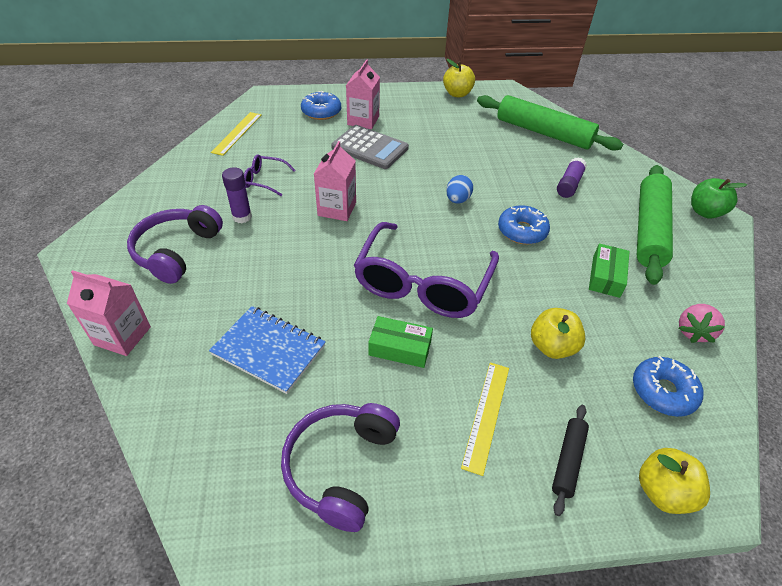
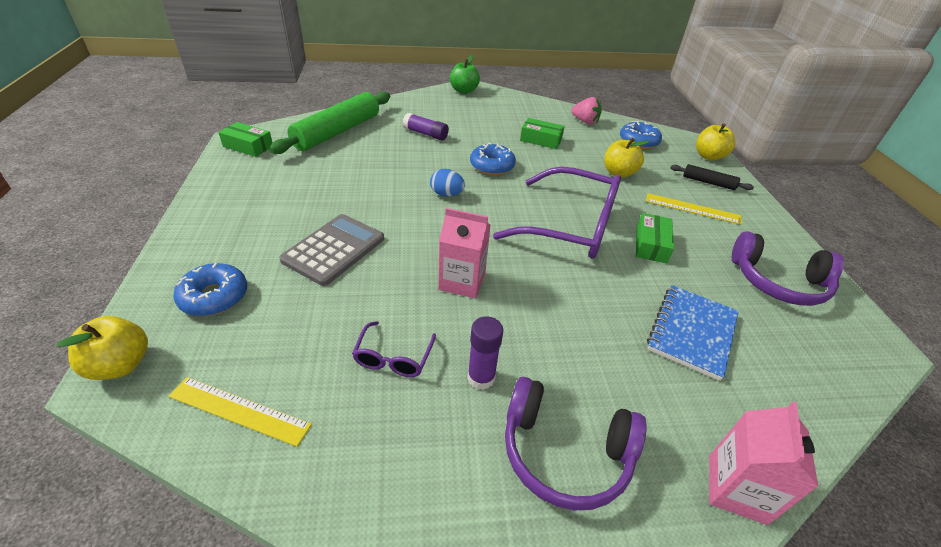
camera: 90 degrees left, 5 degrees down
(363, 120) = (261, 253): pink carton -> none
(457, 94) = (229, 171): yellow apple -> yellow apple (121, 365)
(496, 95) = (248, 146): none -> green box
(649, 230) = (485, 113): green rolling pin -> none

